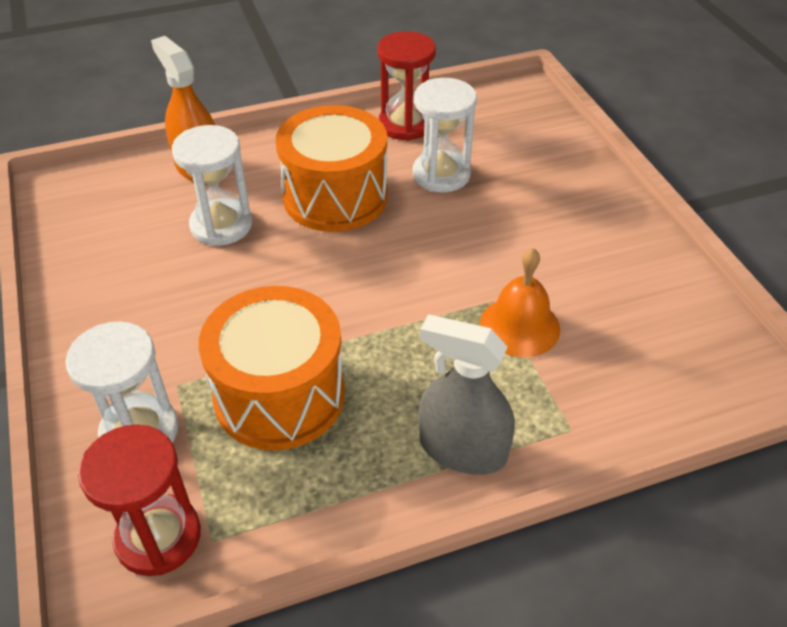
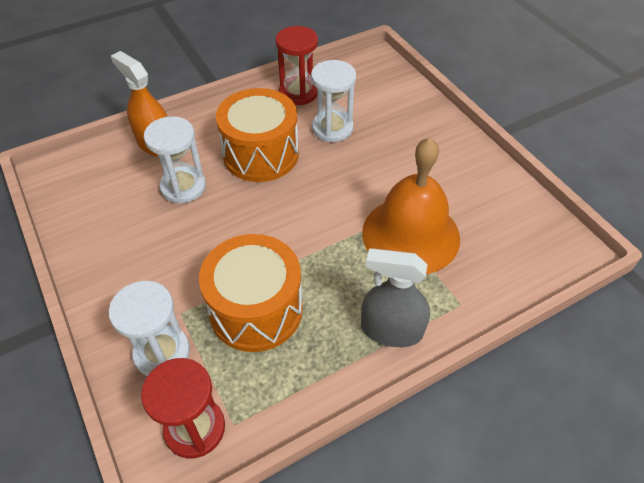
camera: 10 degrees left, 5 degrees up
(519, 326) = (411, 234): orange bell -> orange bell, size x1.75

